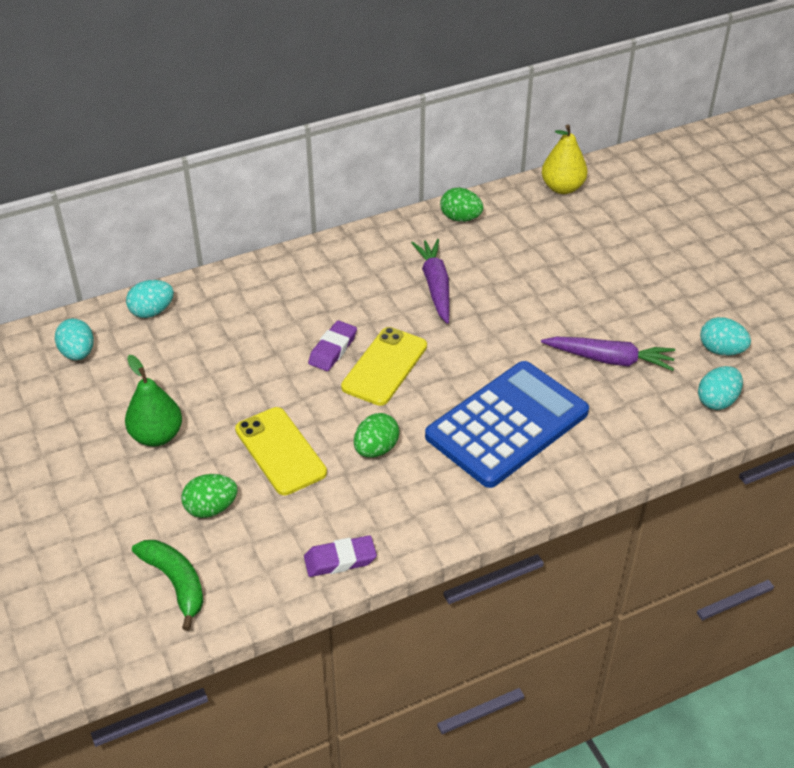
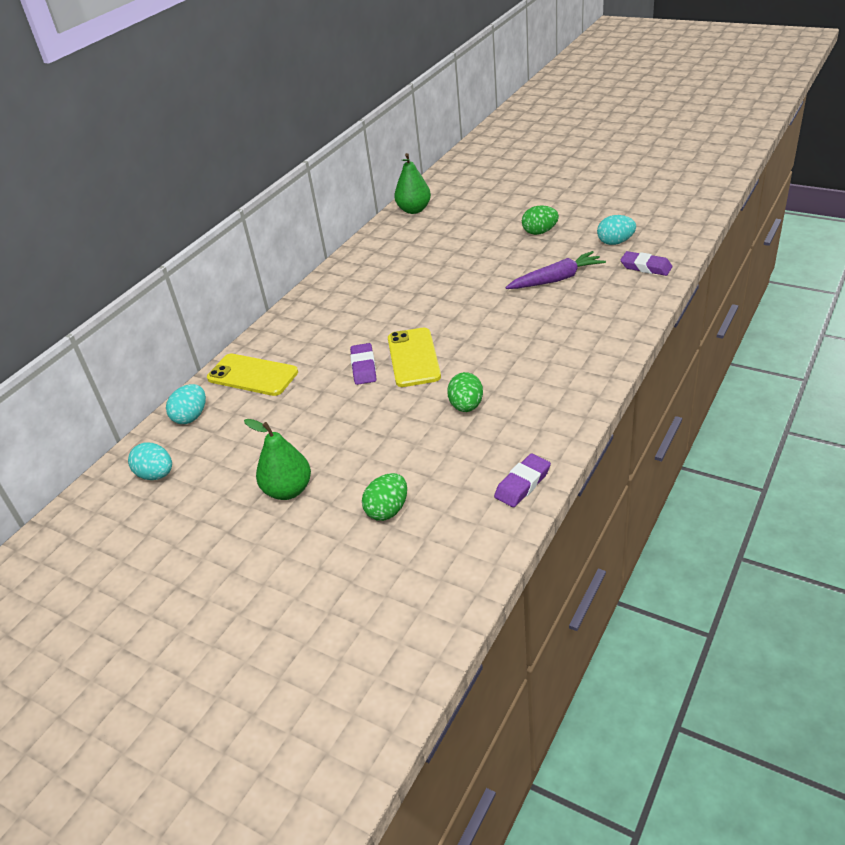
camera: 30 degrees left, 5 degrees down
(175, 583) = (417, 574): green banana -> none
(280, 451) = (398, 446): yellow phone -> yellow phone (252, 375)
(435, 286) = (393, 297): purple carrot -> none
(460, 218) = (365, 255): green egg -> green egg (539, 232)
(507, 424) = (536, 345): blue calculator -> none
(562, 188) = (414, 210): yellow pear -> green pear
(717, 401) = (646, 267): turquoise egg -> purple eraser

